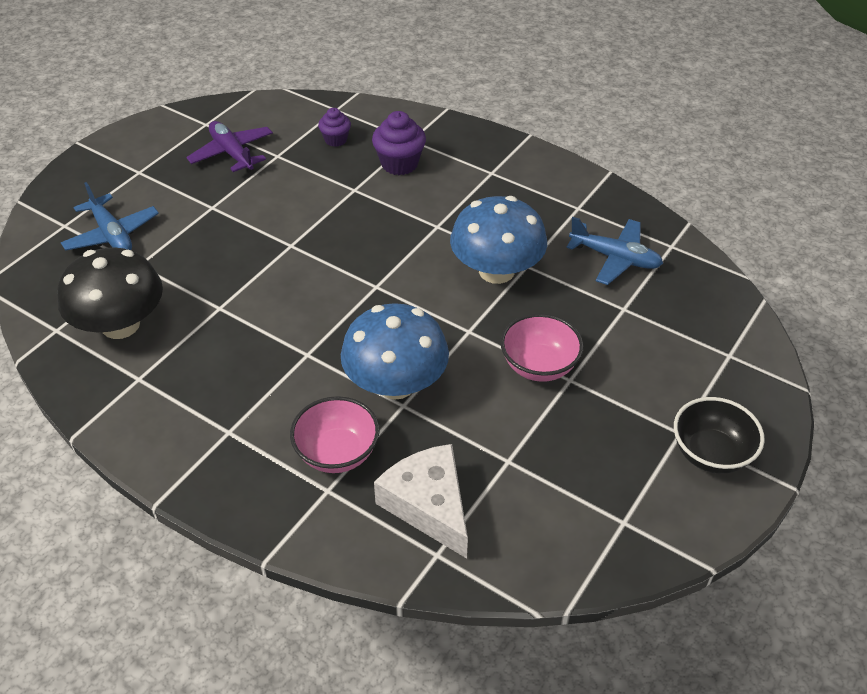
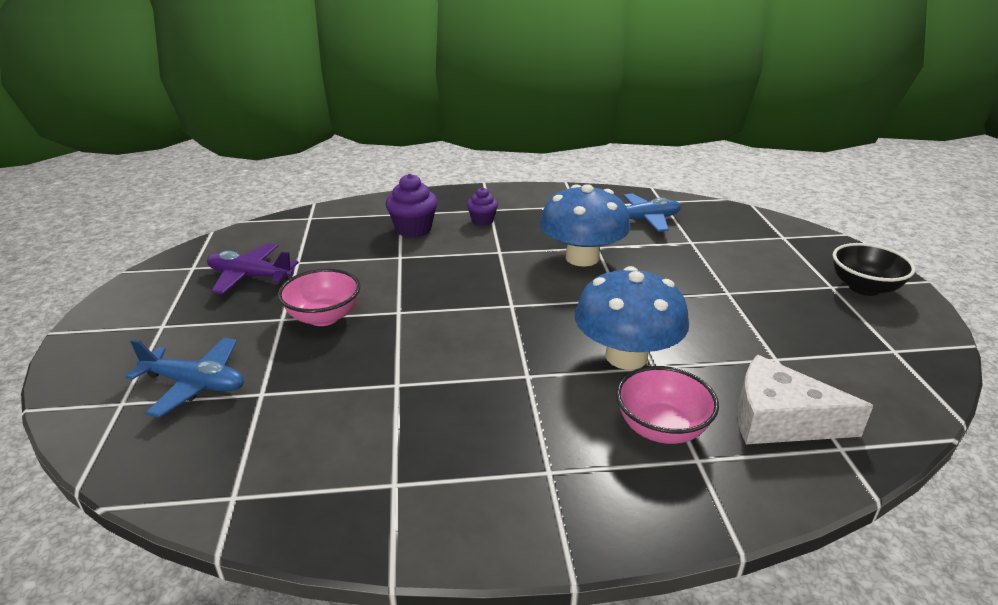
camera: 40 degrees left, 15 degrees down
(120, 325) = (309, 451): black mushroom -> none
(335, 140) = (337, 234): purple cupcake -> purple cupcake (482, 221)
(539, 366) = (698, 295): pink bowl -> pink bowl (324, 317)

